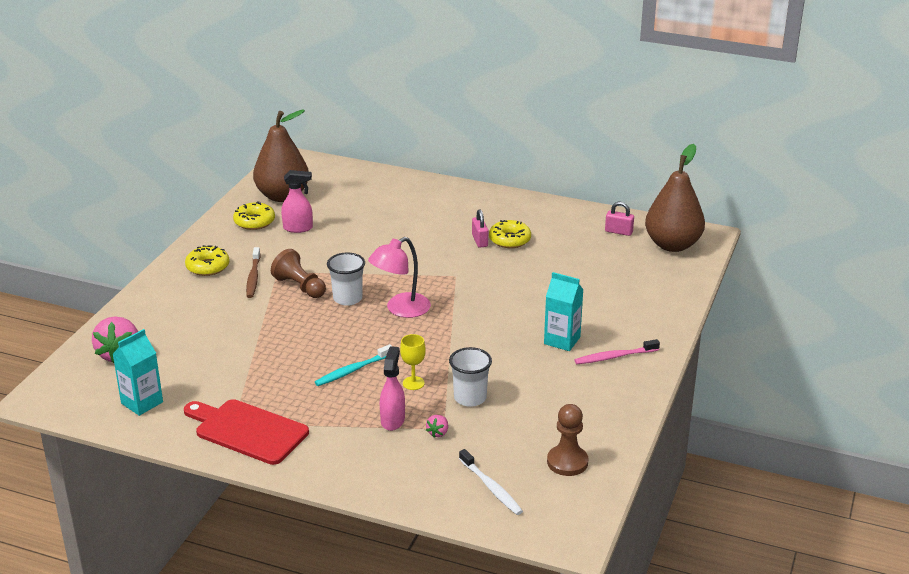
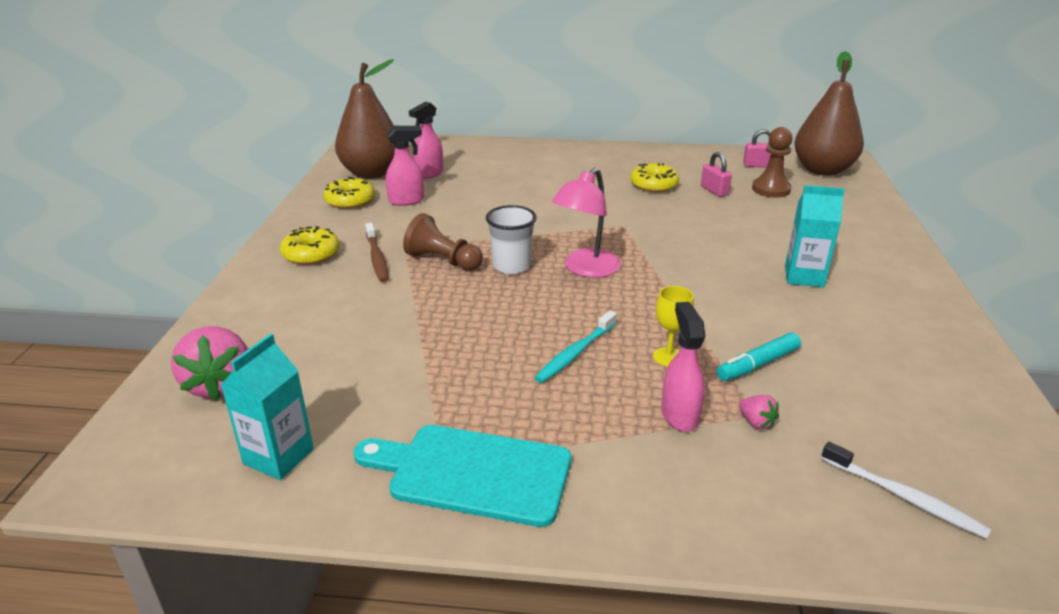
camera: 15 degrees left, 0 degrees up
(247, 430) = (472, 473): red cutting board -> turquoise cutting board
(329, 203) = (429, 174): none -> pink spray bottle
(438, 433) = (756, 422): pink strawberry -> pink strawberry turned 45 degrees counterclockwise
(470, 398) = (757, 364): white cup -> turquoise marker
(480, 241) = (622, 189): pink padlock -> pink padlock (714, 191)
(567, 462) = (965, 433): brown pawn -> brown pawn (771, 189)
(614, 357) = (880, 286): pink toothbrush -> none

